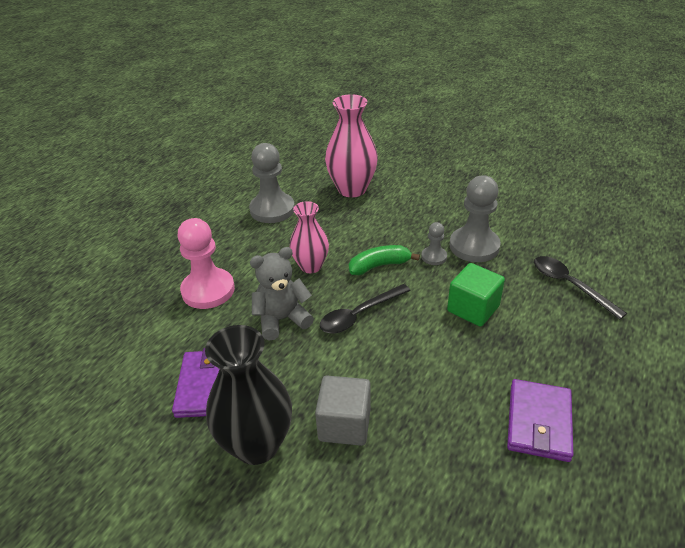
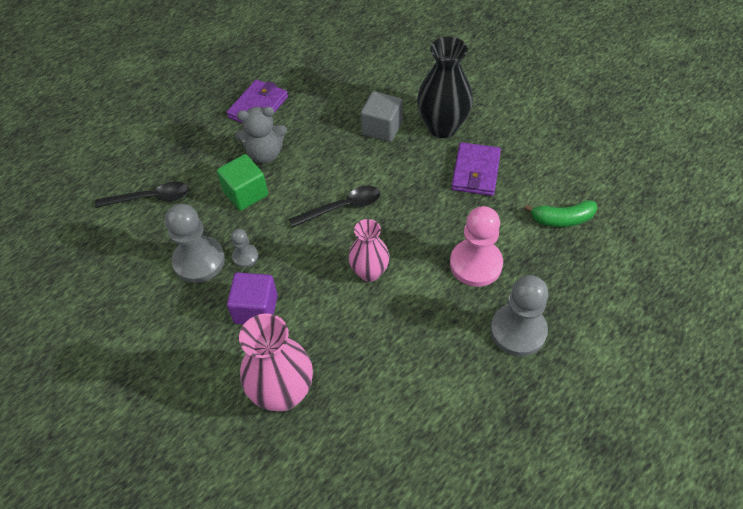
camera: 165 degrees left, 15 degrees up
(272, 209) = (394, 376): grey pawn -> grey pawn (518, 331)
(282, 319) = (409, 217): grey teddy bear -> grey teddy bear (265, 154)
(379, 266) = (302, 257): green banana -> green banana (562, 219)
(400, 226) = (256, 309): none -> purple cube
(570, 285) = (151, 198): black spoon -> black spoon turned 75 degrees counterclockwise

